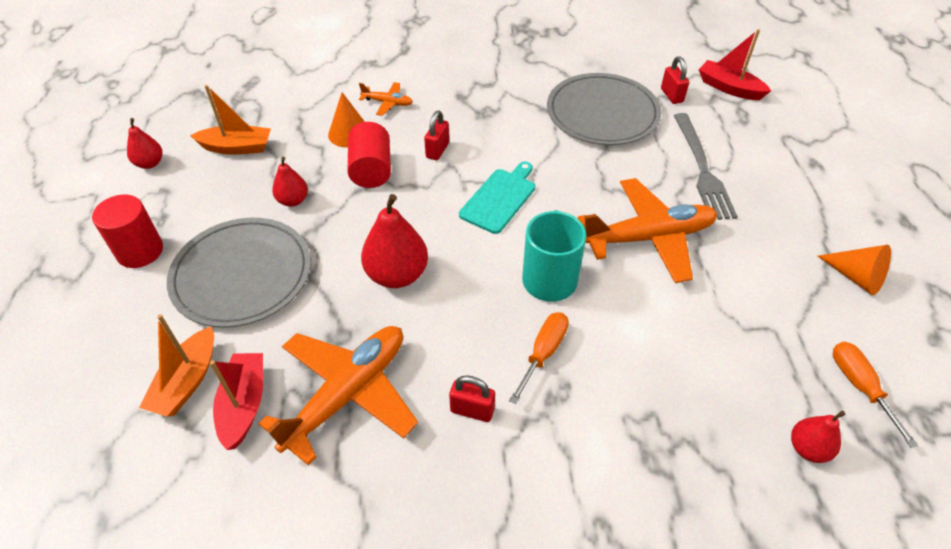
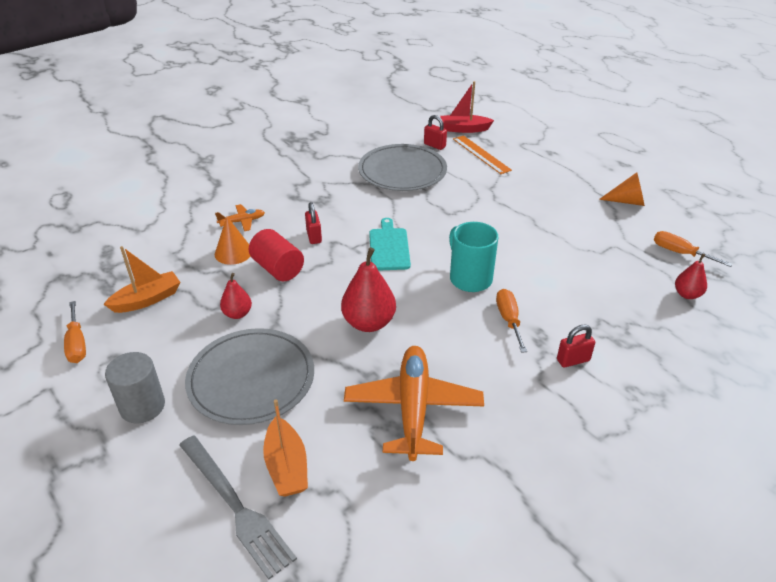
camera: 35 degrees left, 10 degrees down
(140, 251) = (142, 406): red cylinder -> grey cylinder
(150, 163) = (77, 344): red pear -> orange screwdriver
(244, 405) = (347, 455): red boat -> none
(472, 410) = (501, 373): red padlock -> red padlock (573, 360)
(649, 237) = (503, 229): orange plane -> none
(702, 169) = (494, 179): grey fork -> grey fork (235, 506)
(718, 129) = (481, 154): none -> orange ruler

